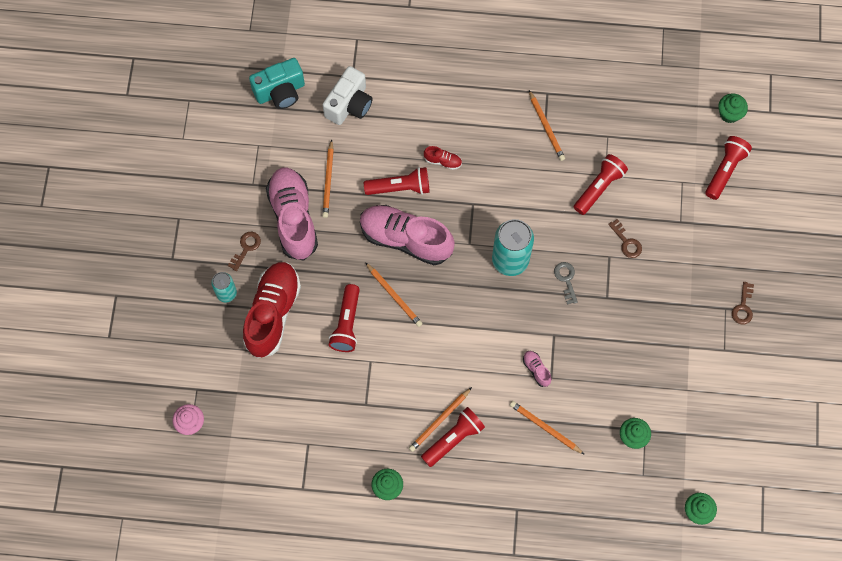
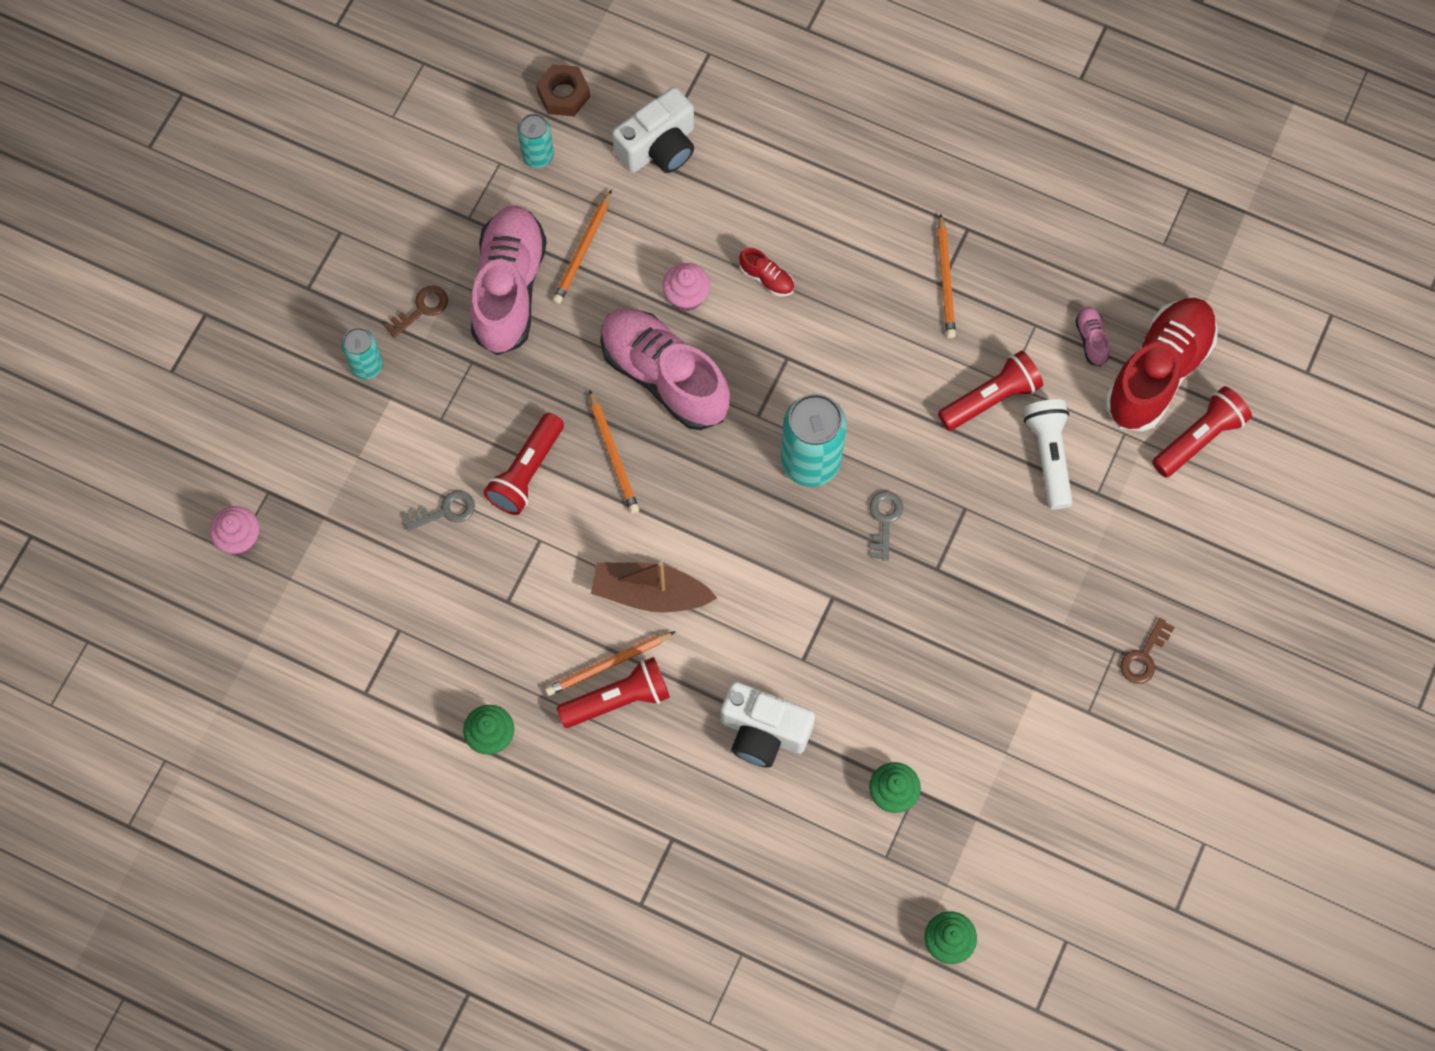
camera: 20 degrees right, 0 degrees up
(273, 313) = (423, 419): red shoe -> red shoe (1158, 372)
(279, 133) = (538, 156): none -> turquoise can
(280, 92) = (563, 94): turquoise camera -> brown nut
(307, 364) = (445, 511): none -> grey key
(400, 187) = (686, 296): red flashlight -> pink cupcake
(447, 370) = (650, 593): none -> brown boat
(536, 370) = (785, 640): pink shoe -> pink shoe (1091, 339)
(545, 428) = (763, 732): orange pencil -> white camera
(626, 242) = (1000, 495): brown key -> none
(644, 210) = (1048, 456): none -> white flashlight
(729, 114) = (1241, 354): green cupcake -> none

